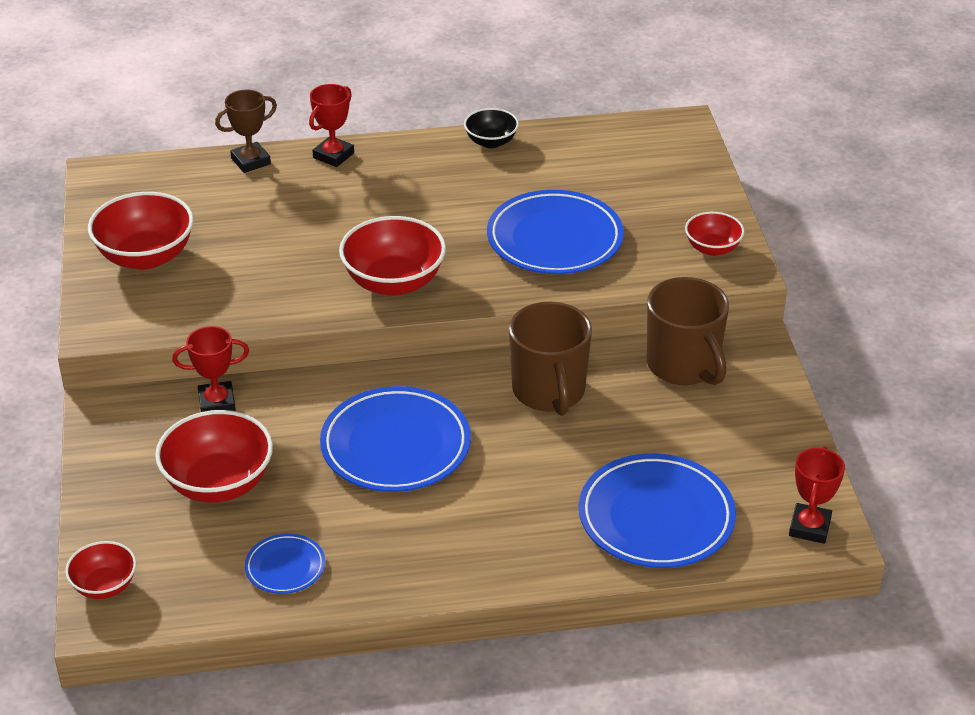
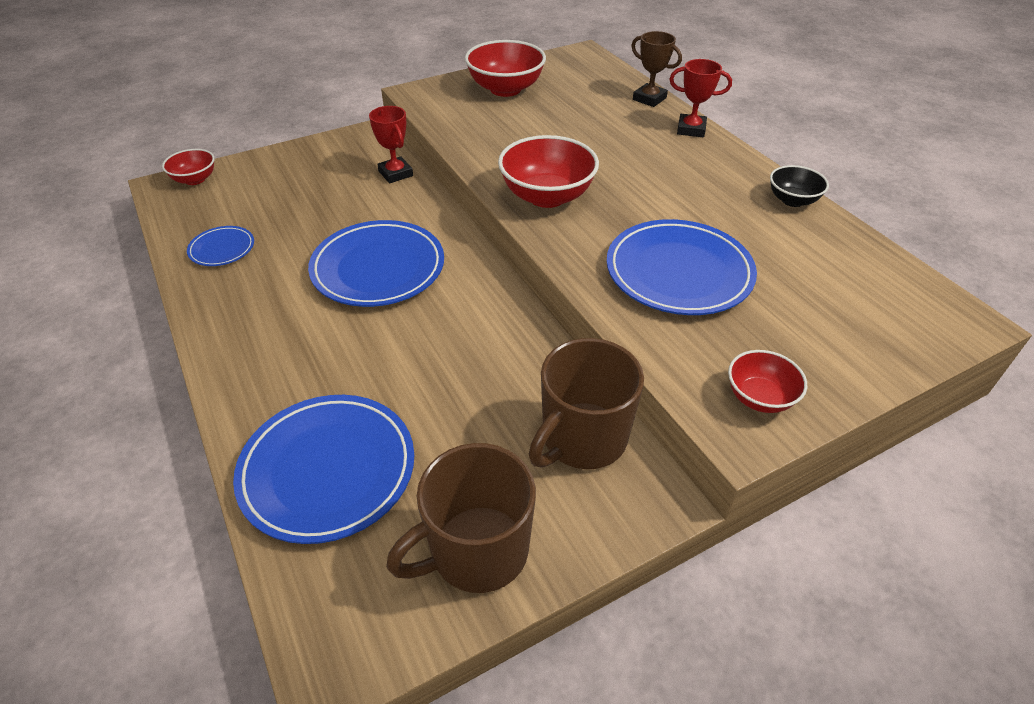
camera: 70 degrees right, 5 degrees up
(218, 483) = (308, 196): red bowl -> none
(549, 392) = (489, 343): brown mug -> brown mug (476, 552)
(809, 527) = (342, 635): red trophy -> none

